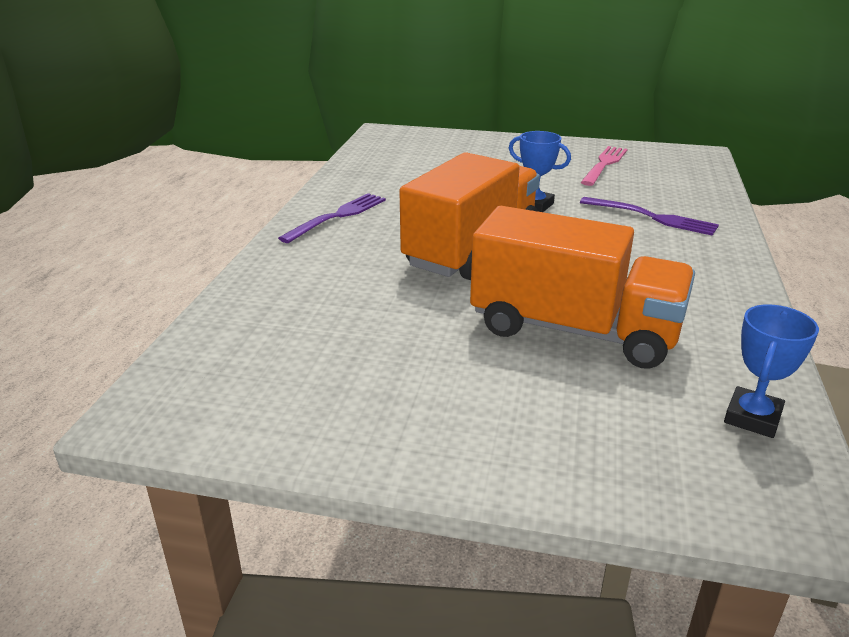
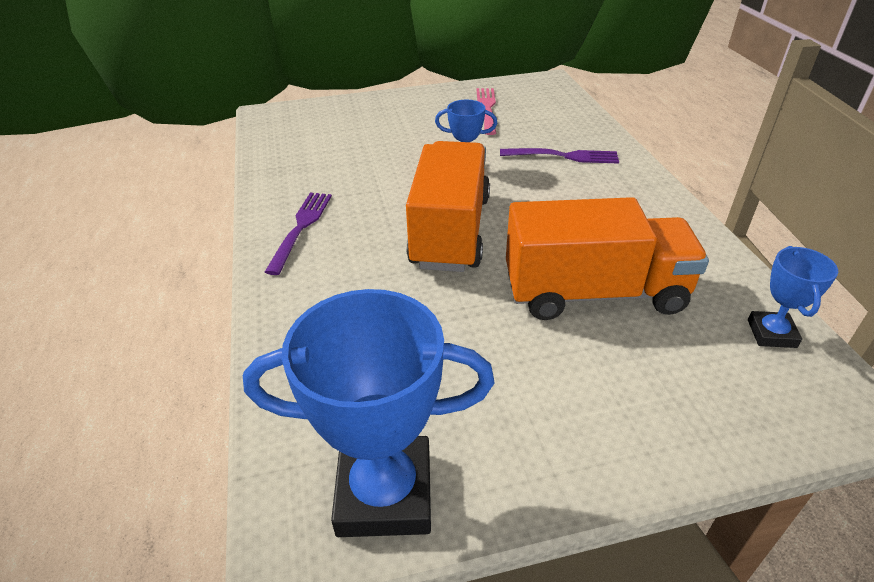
camera: 25 degrees left, 10 degrees up
(237, 409) = (384, 493): none -> blue trophy

